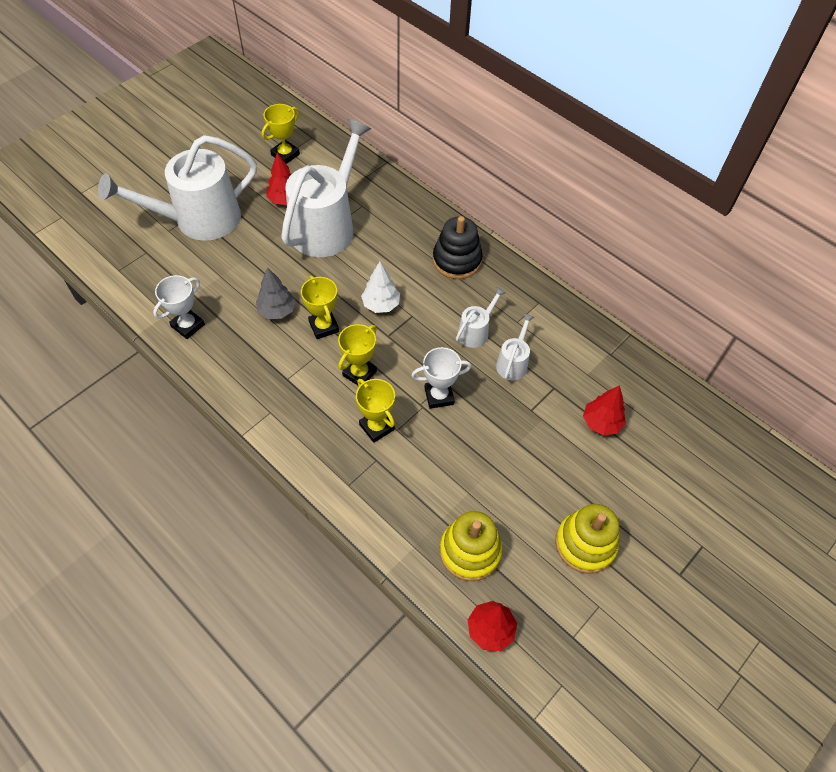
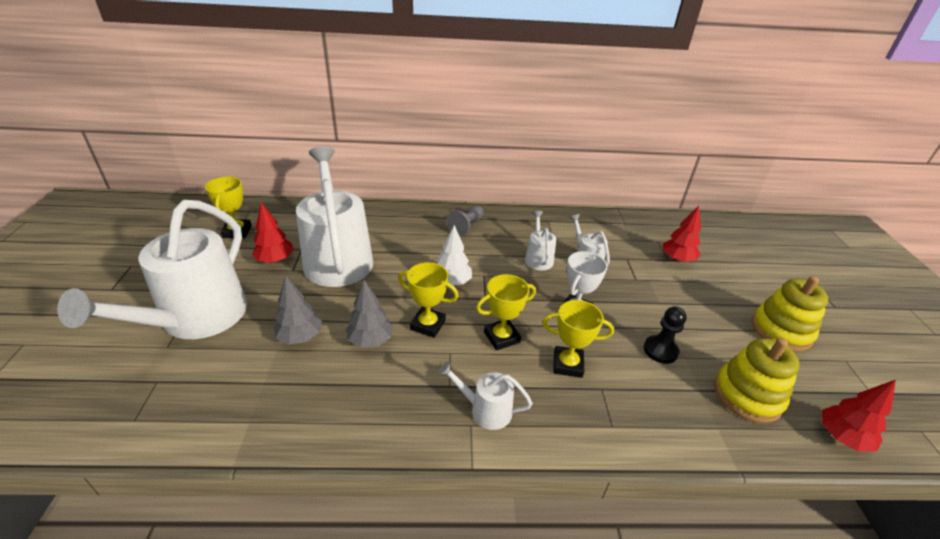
camera: 45 degrees left, 20 degrees down
(188, 325) = (289, 414): white trophy -> none
(241, 277) = (300, 337): none -> grey tree
(288, 411) = (485, 410): none -> white watering can
(359, 373) = (501, 337): yellow trophy -> yellow trophy turned 75 degrees clockwise
(457, 260) = (466, 227): black stacking toy -> grey pawn
(457, 473) = (660, 350): none -> black pawn

